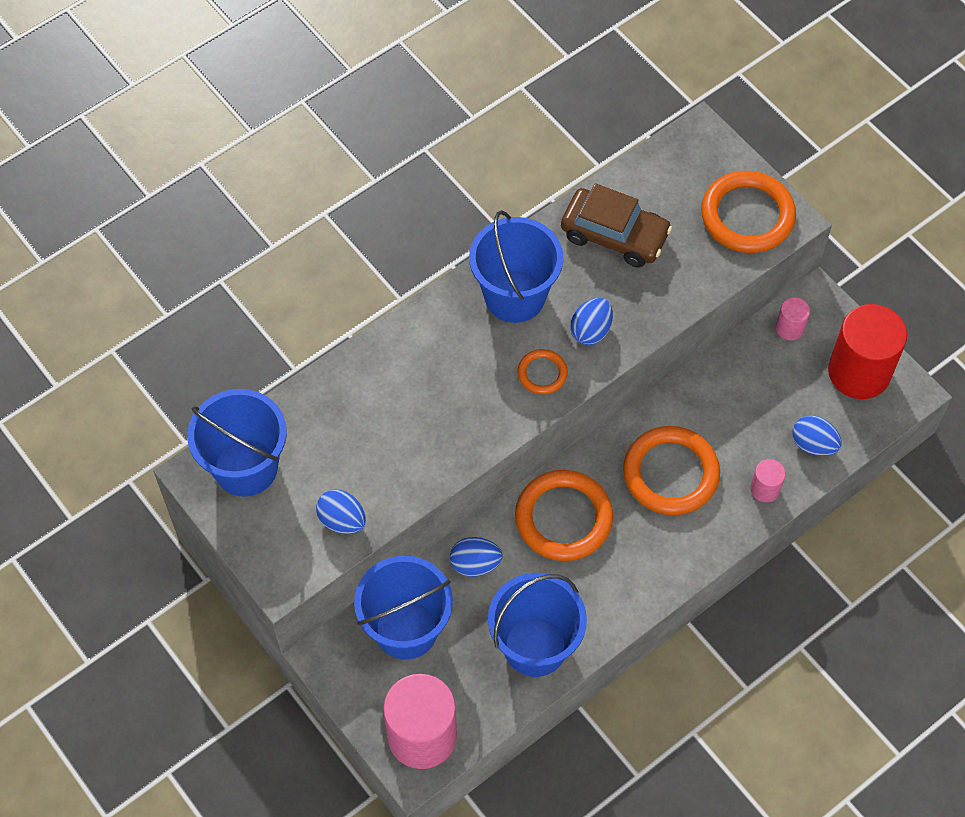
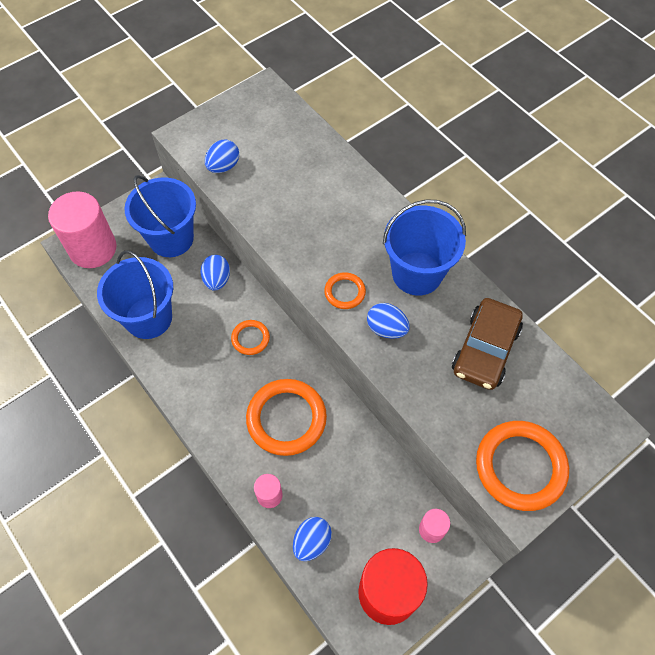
camera: 90 degrees right, 0 degrees up
(246, 467) = (268, 112): blue bucket -> none
(563, 518) = (250, 338): orange ring -> orange ring, size x0.51

